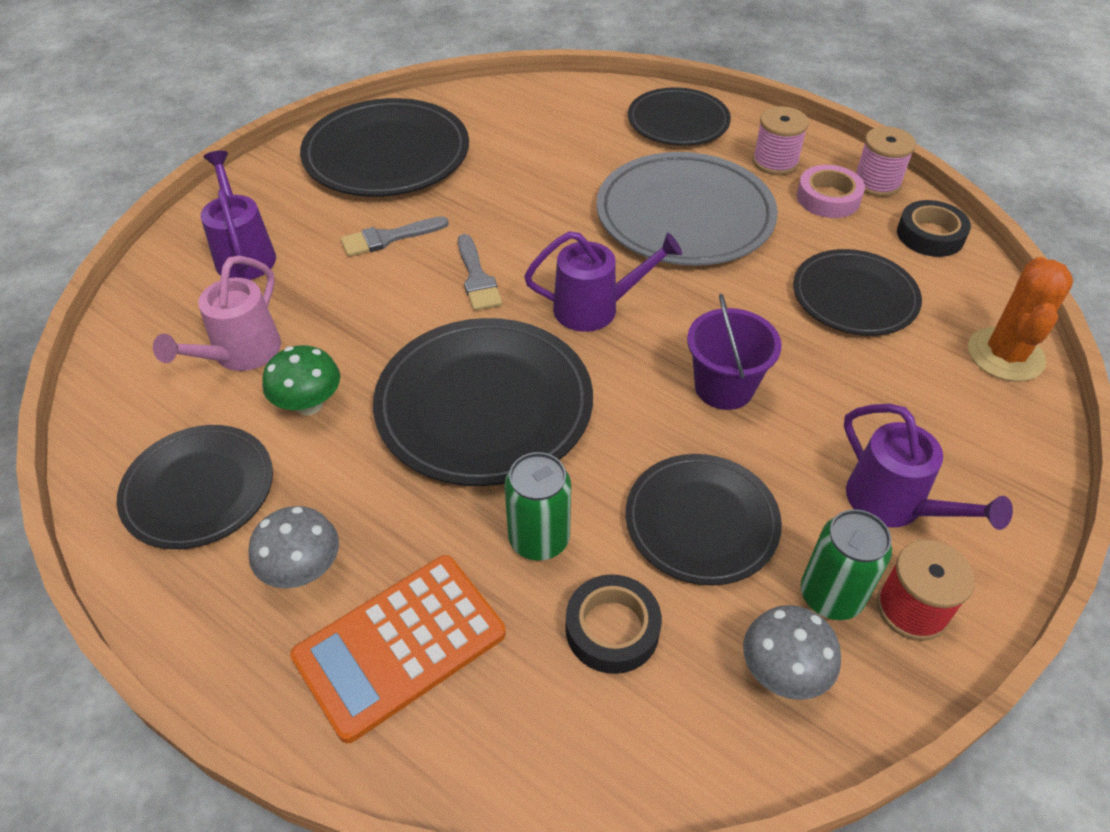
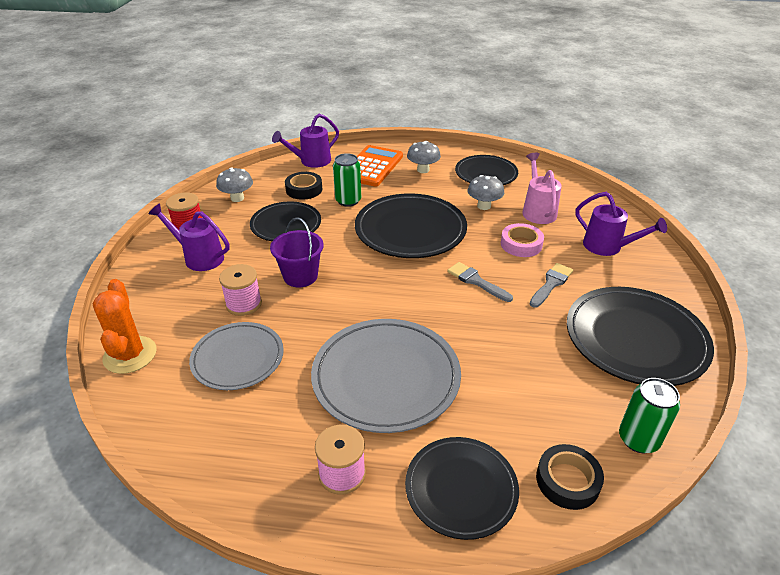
camera: 150 degrees right, 10 degrees down
(309, 404) = (484, 206): green mushroom -> grey mushroom
(596, 308) = (395, 290): purple watering can -> purple watering can (311, 161)
(828, 198) = (279, 447): pink tape -> pink tape (521, 244)
(831, 596) = (223, 221): green can -> green can (638, 439)
(854, 297) = (238, 358): black plate -> grey plate
(876, 183) = (238, 489): pink spool -> pink spool (244, 304)
(930, 235) = (183, 441): black tape -> black tape (567, 481)

